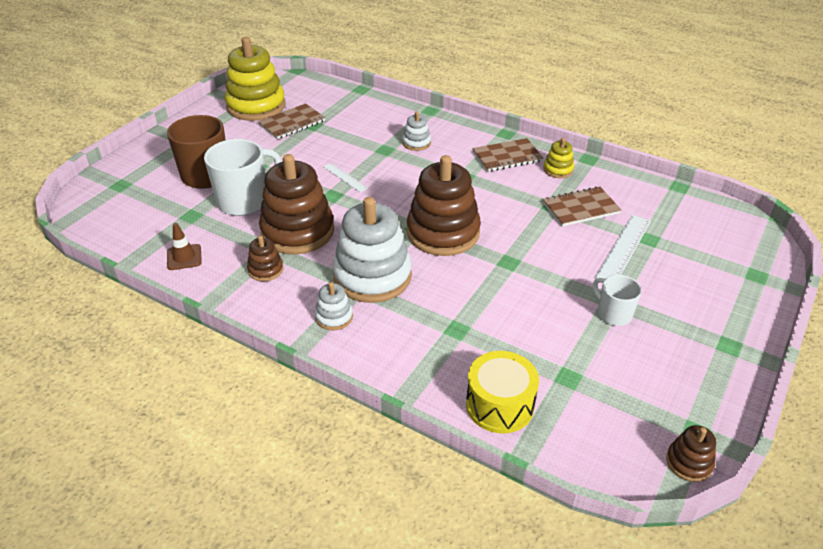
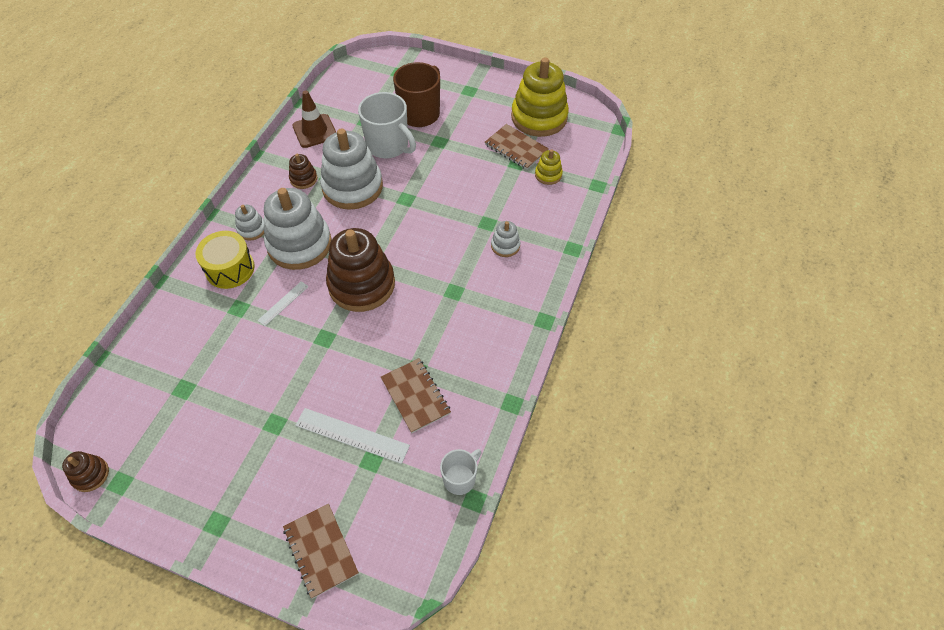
camera: 80 degrees right, 15 degrees up
(184, 257) = (315, 131): brown traffic cone -> brown traffic cone, size x1.52
(297, 231) = (352, 187): brown stacking toy -> white stacking toy
(345, 177) = (435, 202): white ruler -> white ruler (283, 303)
(499, 405) = (158, 343): yellow drum -> yellow drum (230, 269)
(507, 157) = (497, 325): brown notebook -> brown notebook (321, 550)
(558, 170) = (483, 373): yellow stacking toy -> yellow stacking toy (548, 175)
(613, 314) = (257, 424): white mug -> white mug (460, 478)

